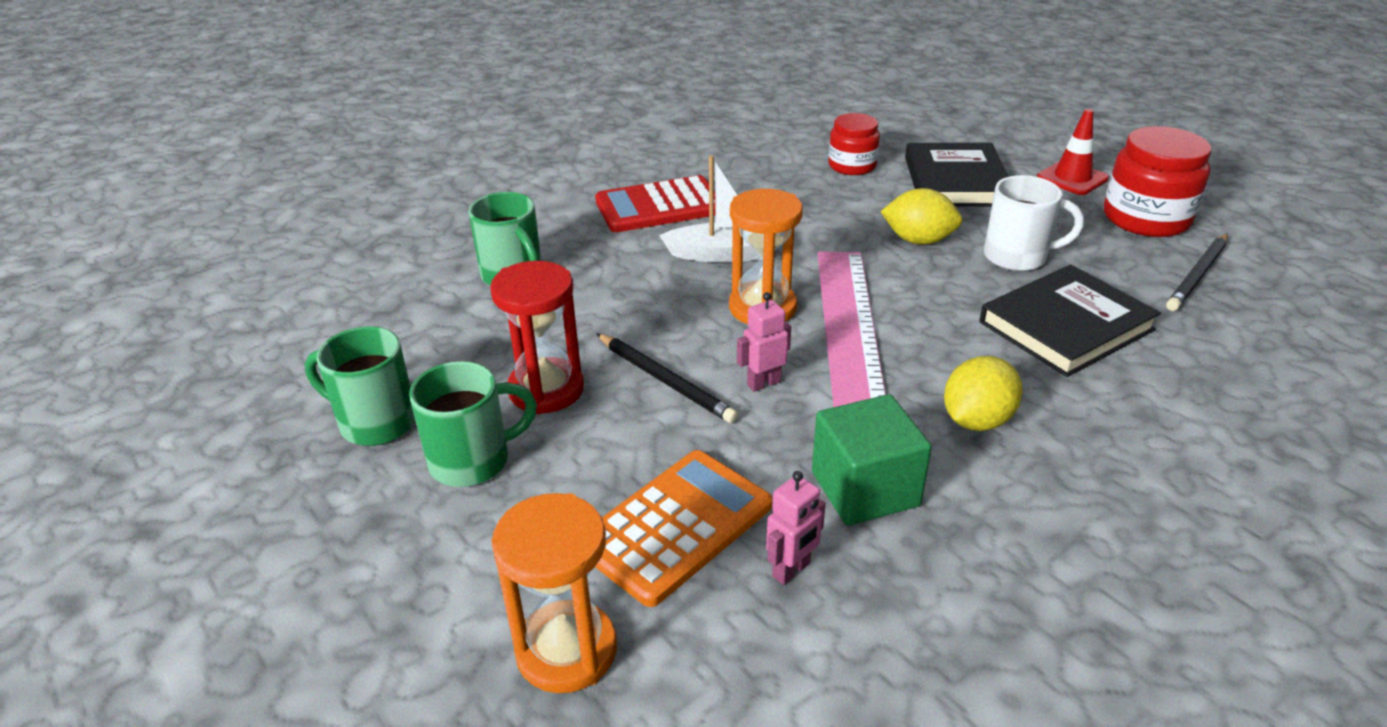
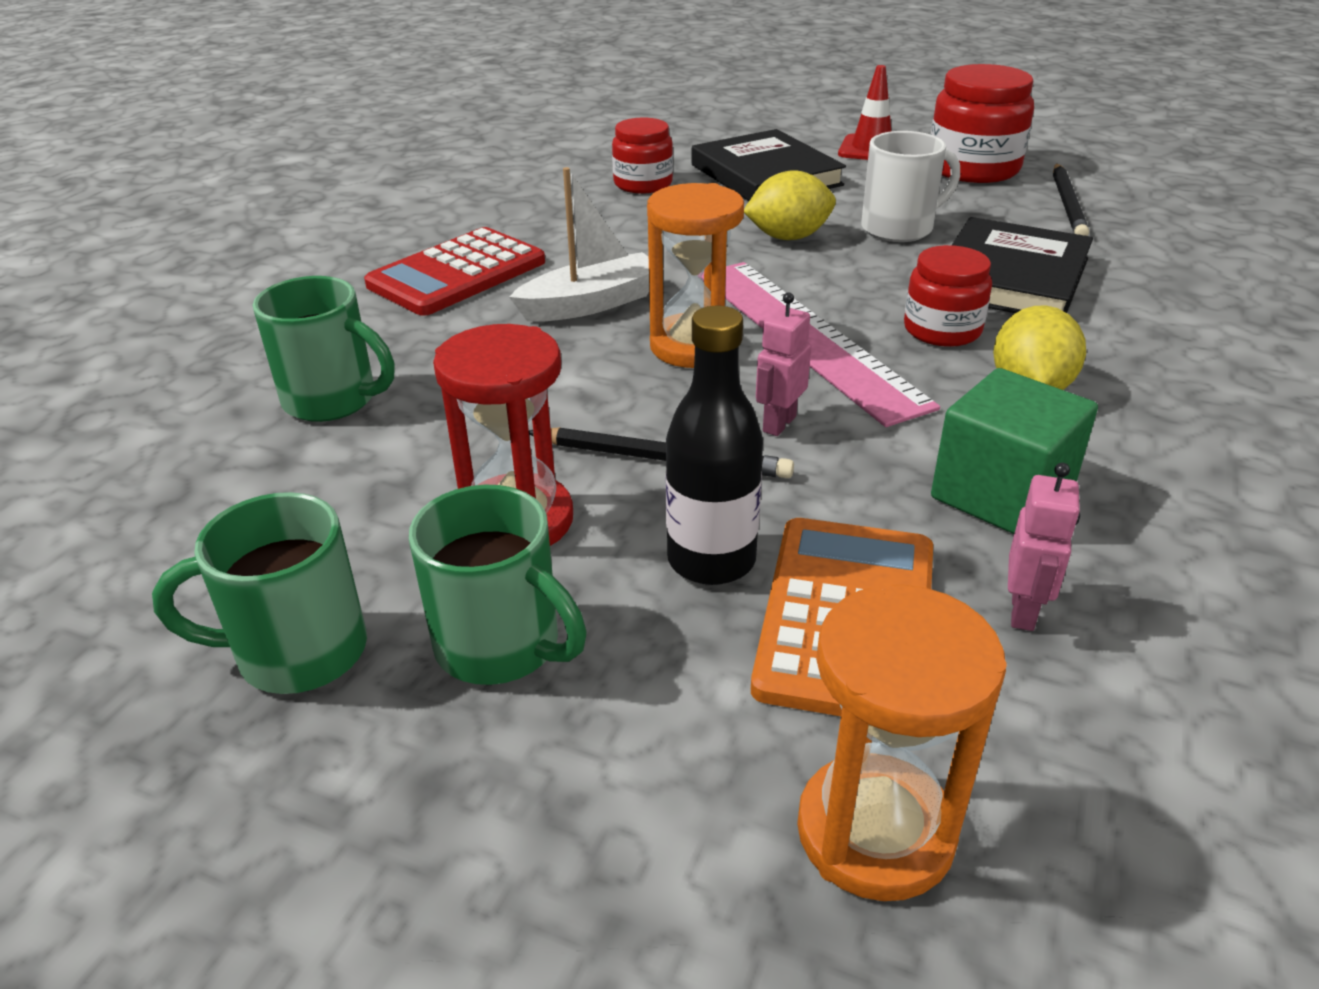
camera: 30 degrees left, 0 degrees up
(473, 461) = (501, 646): green mug -> green mug turned 90 degrees clockwise
(631, 458) = (711, 560): none -> black bottle
(958, 352) = (942, 330): none -> red jar

